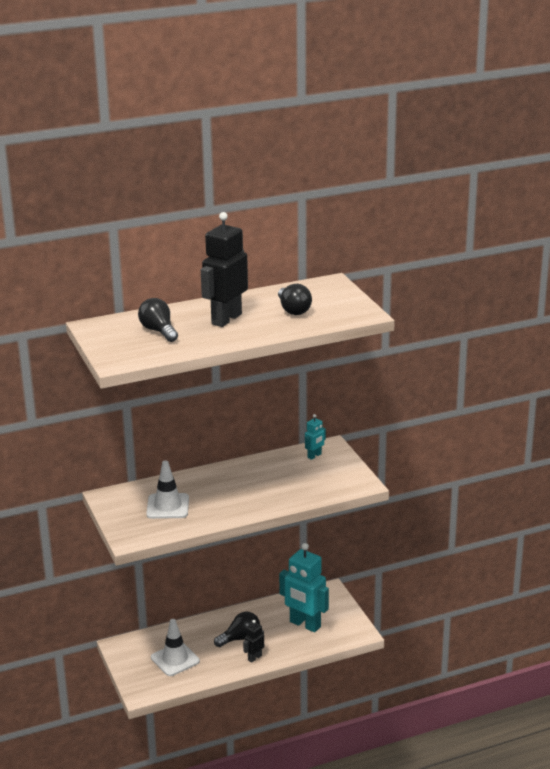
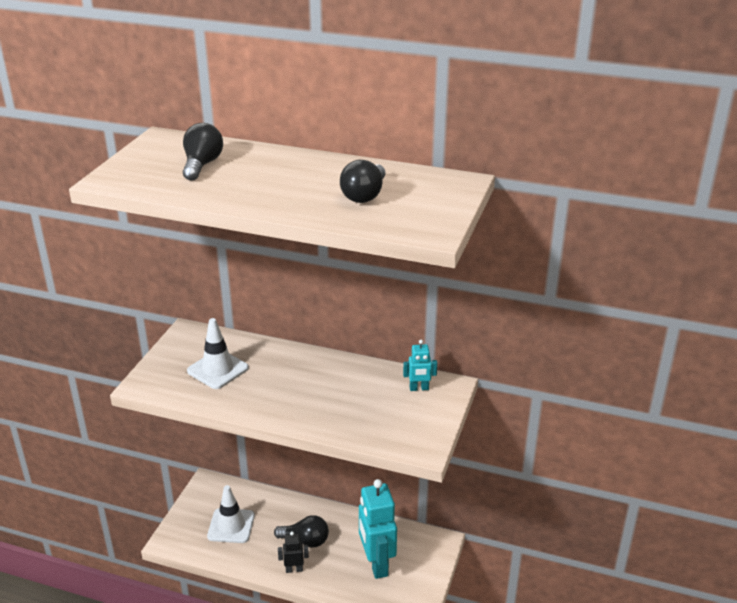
camera: 40 degrees right, 5 degrees up
(226, 319) = (283, 178): black robot -> none

